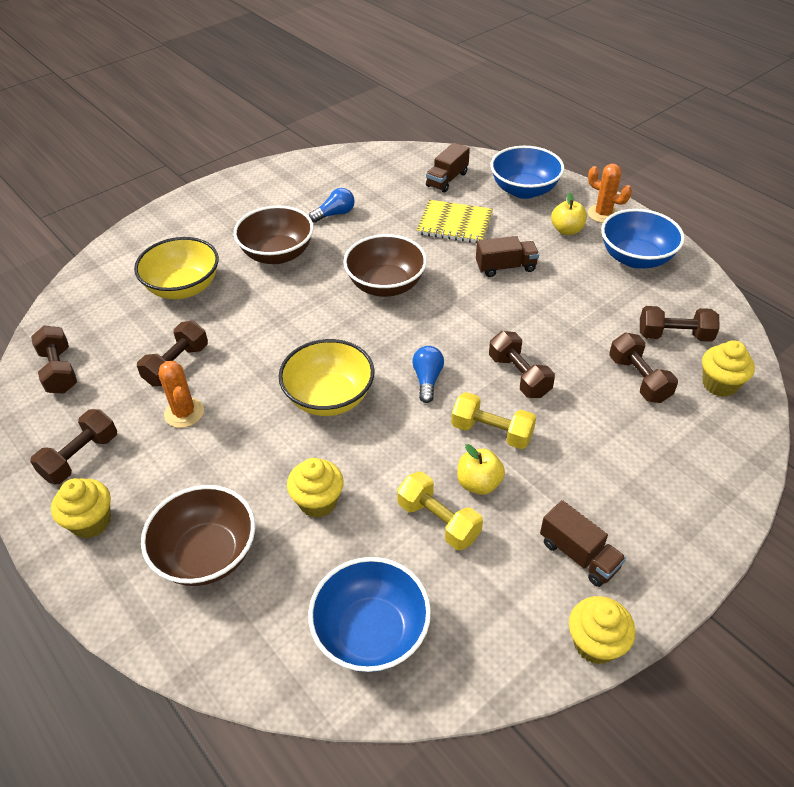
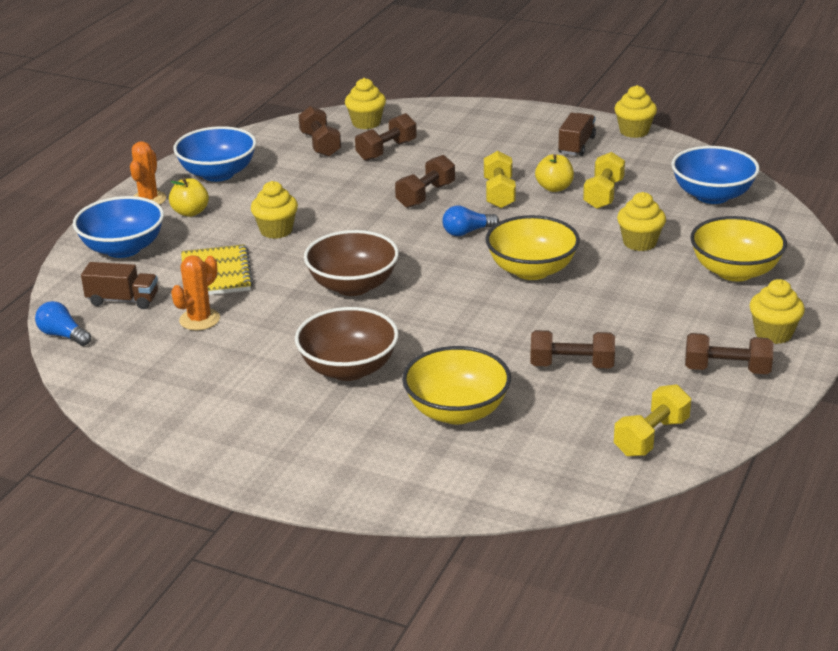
camera: 115 degrees left, 15 degrees down
(59, 371) = (651, 437): brown dumbbell -> yellow dumbbell
(184, 413) = (623, 336): orange cactus -> orange cactus (199, 319)
(207, 554) = (734, 271): brown bowl -> yellow bowl
(335, 214) = (242, 355): blue light bulb -> blue light bulb (63, 335)
(505, 267) = (276, 230): brown truck -> yellow cupcake

